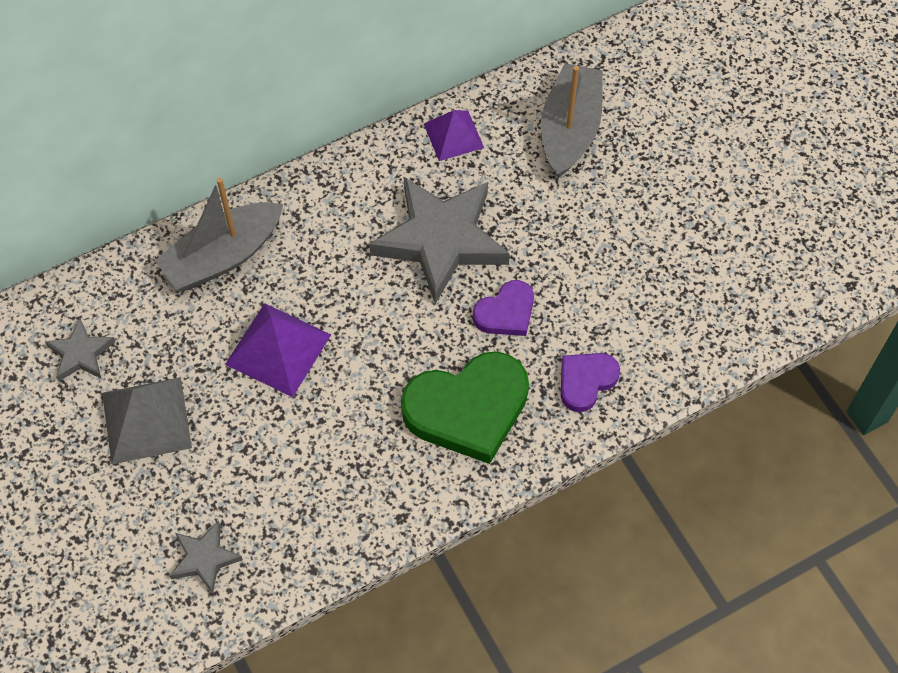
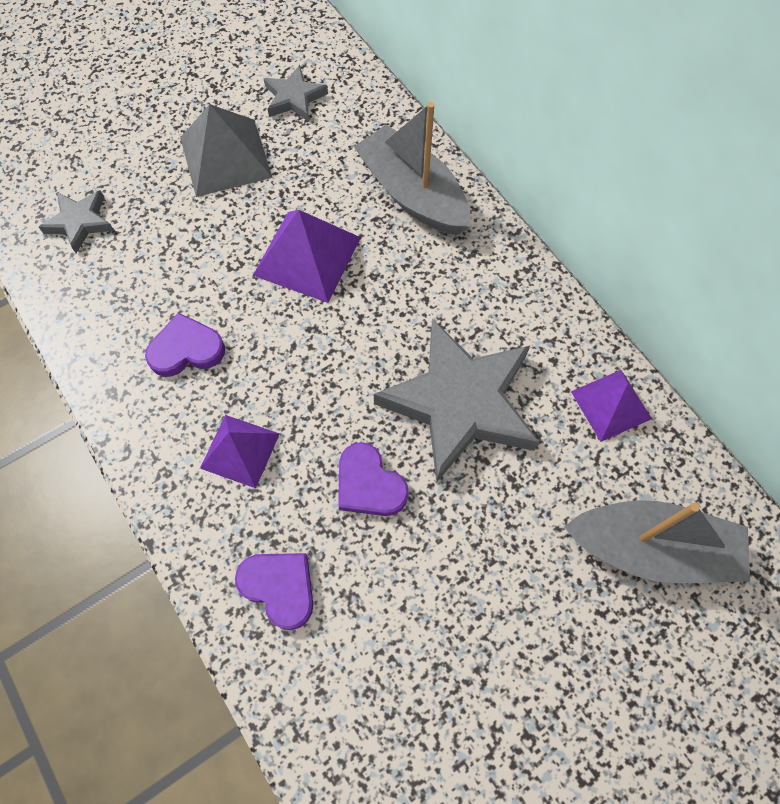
camera: 85 degrees right, 5 degrees up
(364, 454) = (186, 349): none -> purple heart
(468, 409) = (240, 450): green heart -> purple pyramid

